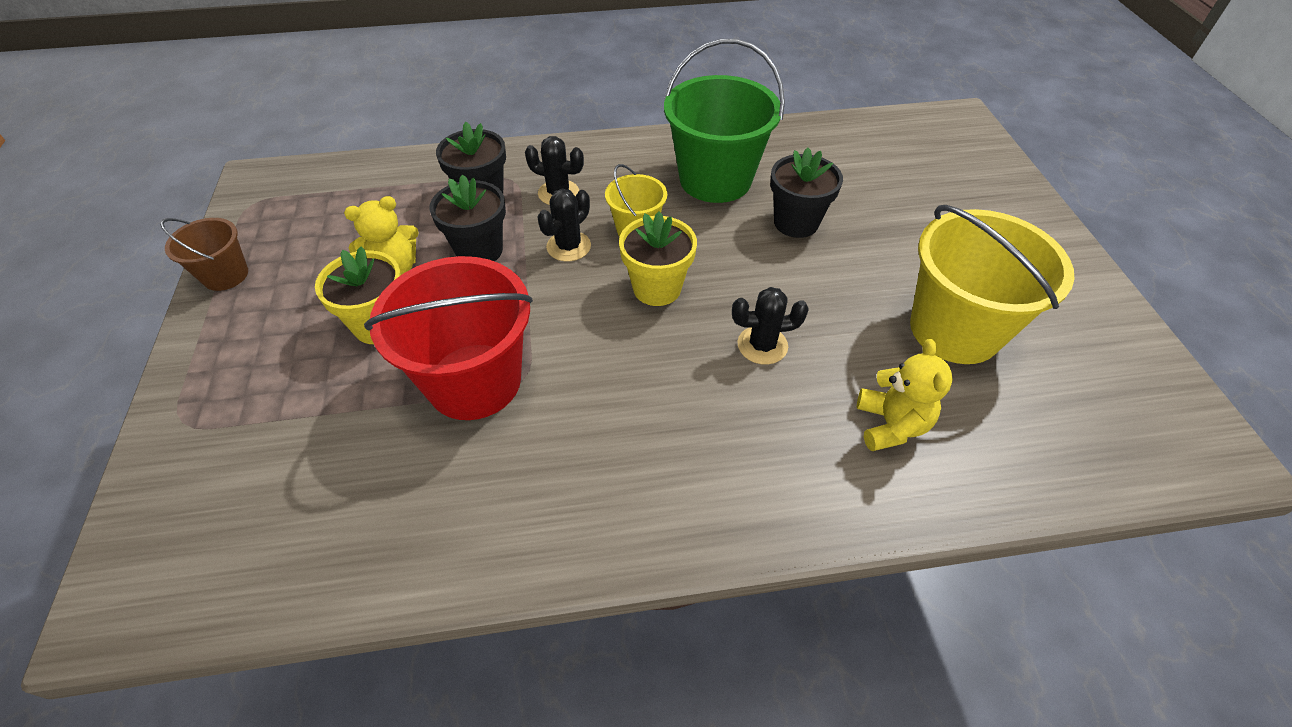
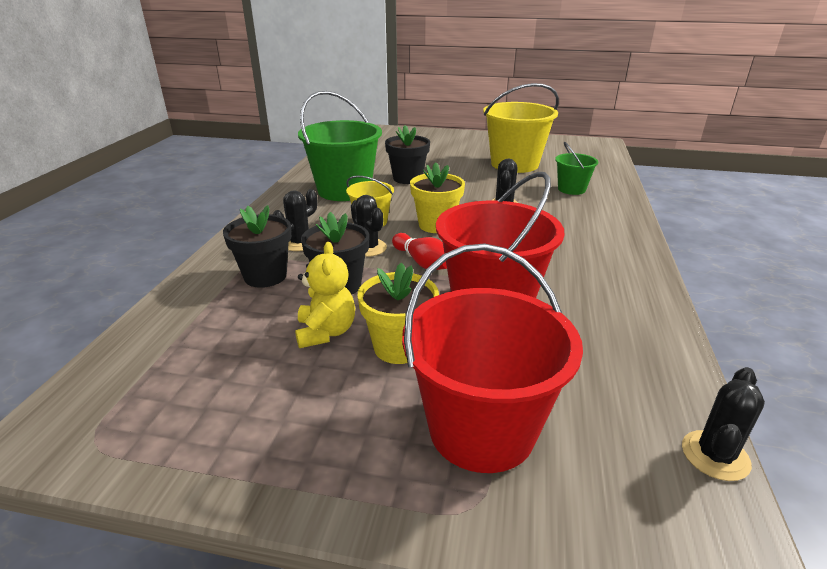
camera: 70 degrees left, 20 degrees down
(226, 275) = (228, 467): brown bucket -> none
(233, 611) = (715, 455): none -> black cactus
(267, 411) = (481, 429): none -> red bucket
(551, 300) = (423, 262): none -> red bowling pin
(891, 425) = (571, 189): yellow teddy bear -> green bucket

